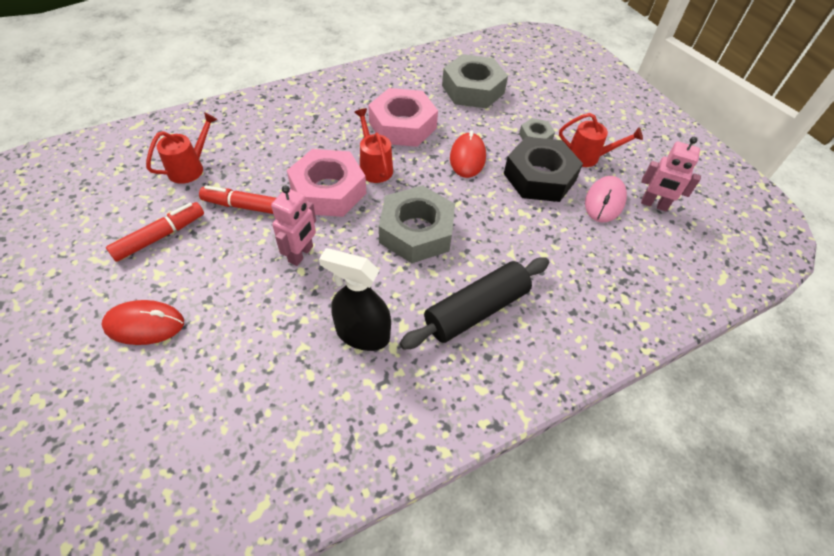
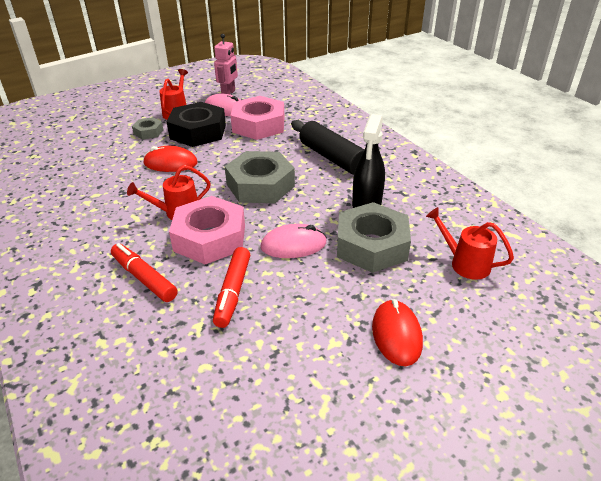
camera: 90 degrees left, 15 degrees down
(160, 236) = (281, 355): red marker -> red marker (144, 278)
(190, 168) = (163, 357): red watering can -> red watering can (464, 263)
(301, 254) = (293, 245): pink robot -> pink mouse
(402, 125) = (116, 199): pink nut -> pink nut (258, 125)
(473, 89) = (69, 161): grey nut -> grey nut (371, 245)

